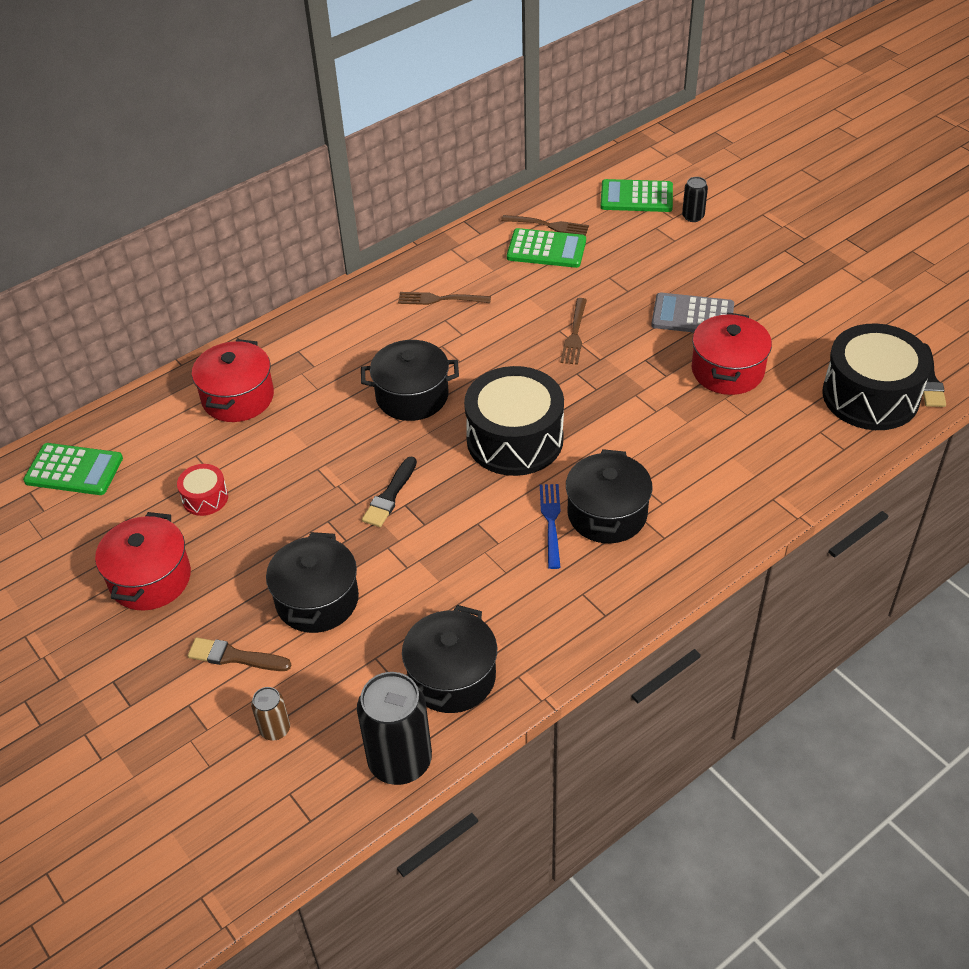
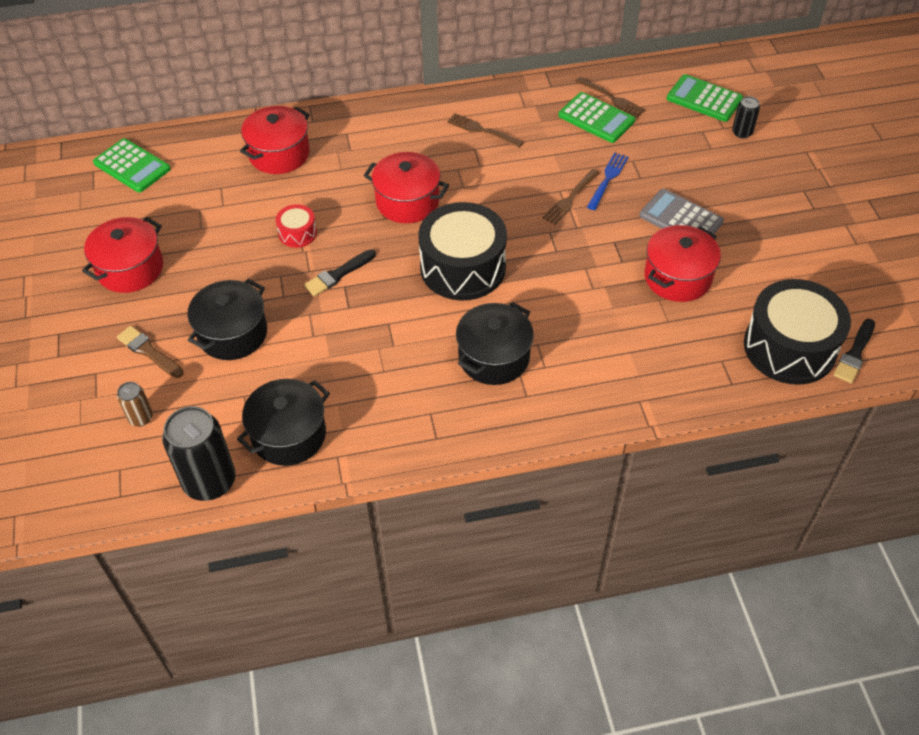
camera: 25 degrees right, 5 degrees up
(205, 498) = (206, 223): red drum -> red drum (297, 233)
(412, 396) = (407, 201): black pot -> red pot
(551, 522) = (445, 345): blue fork -> blue fork (608, 179)

